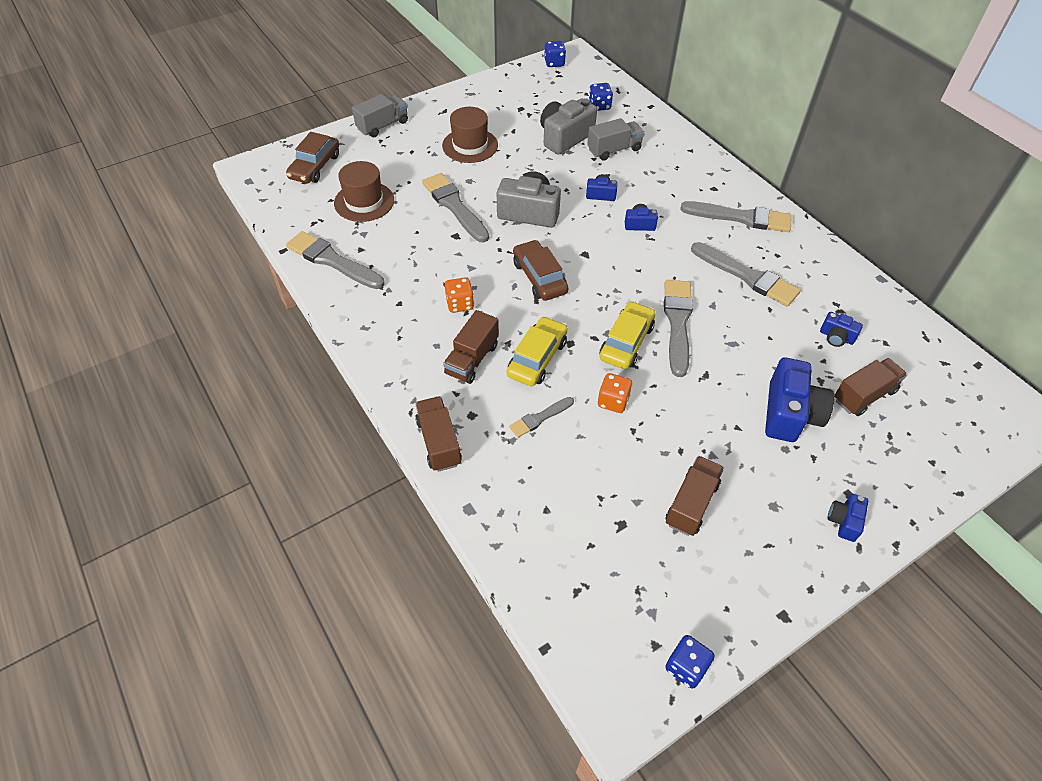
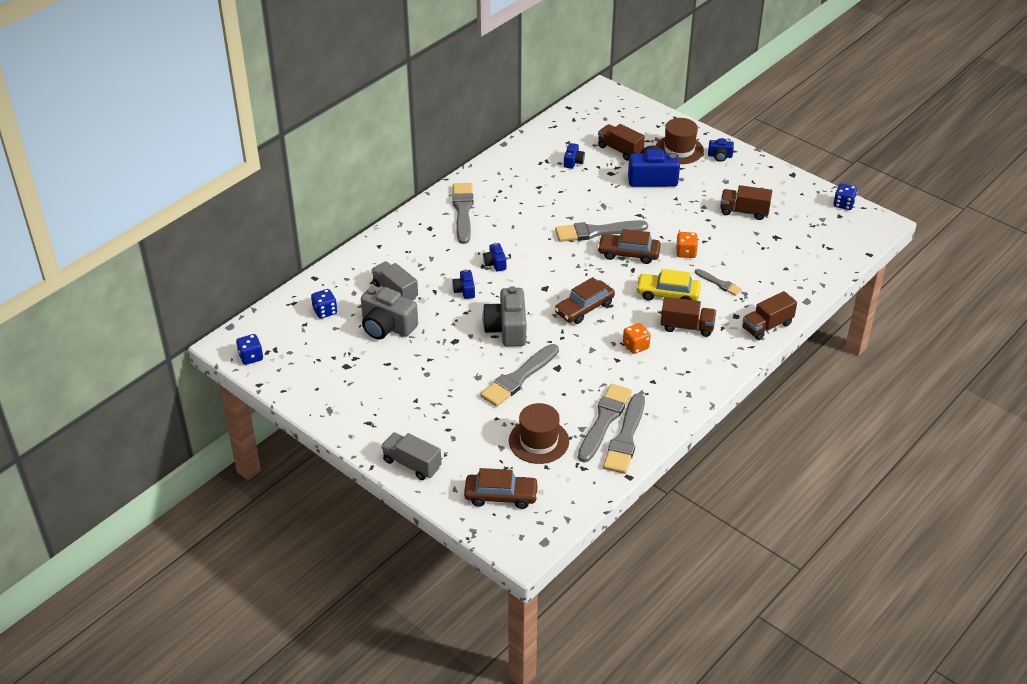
camera: 105 degrees left, 10 degrees down
(470, 145) = (423, 389): brown hat -> brown hat (679, 150)
(626, 342) = (628, 254): yellow car -> brown car
(747, 276) = (531, 203): grey brush -> grey brush (604, 420)

